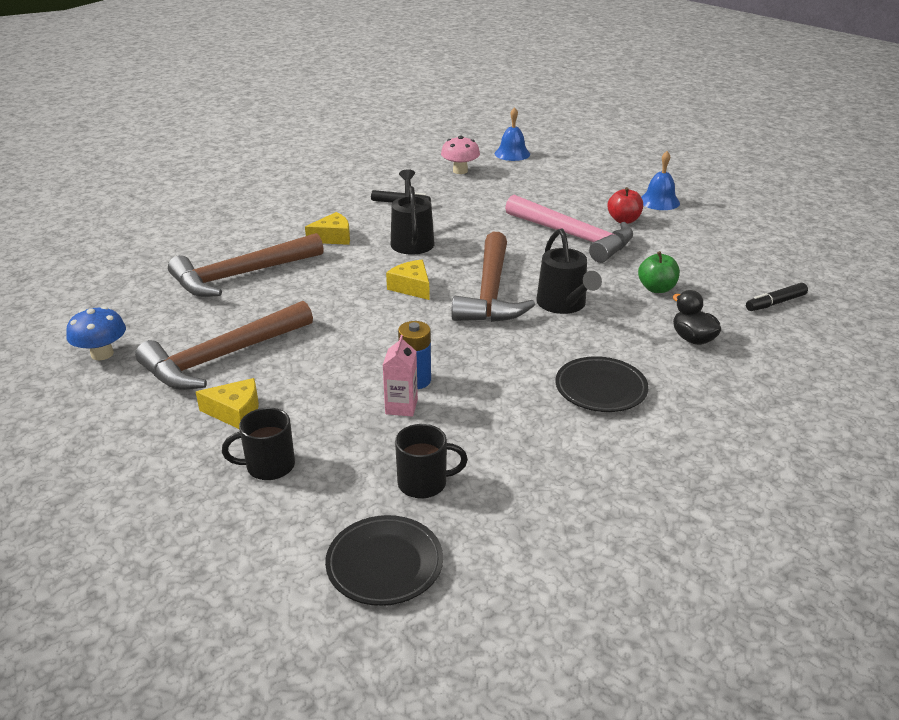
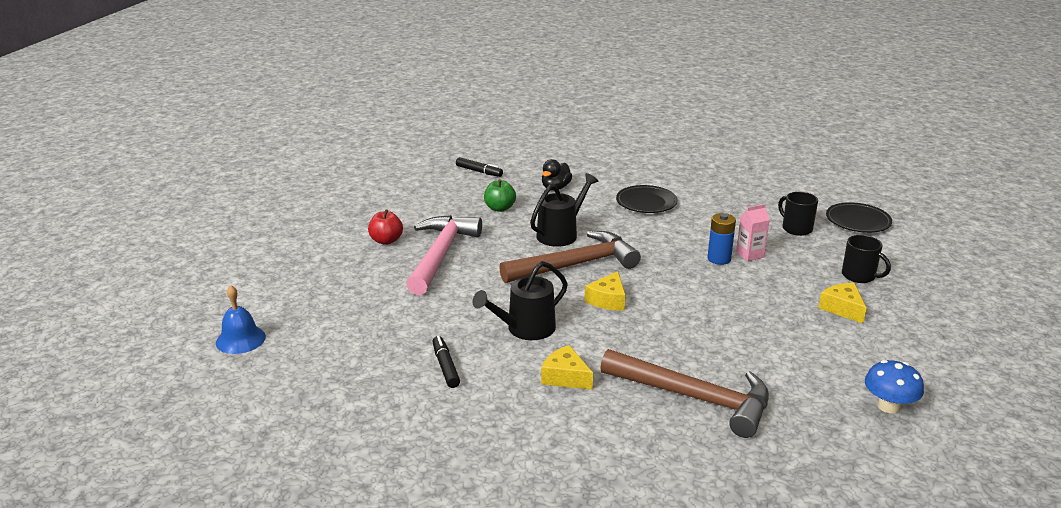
camera: 120 degrees left, 5 degrees down
(222, 357) = (806, 344): brown hammer -> none
(460, 171) = (321, 358): pink mushroom -> none
(659, 201) = (330, 233): blue bell -> none

